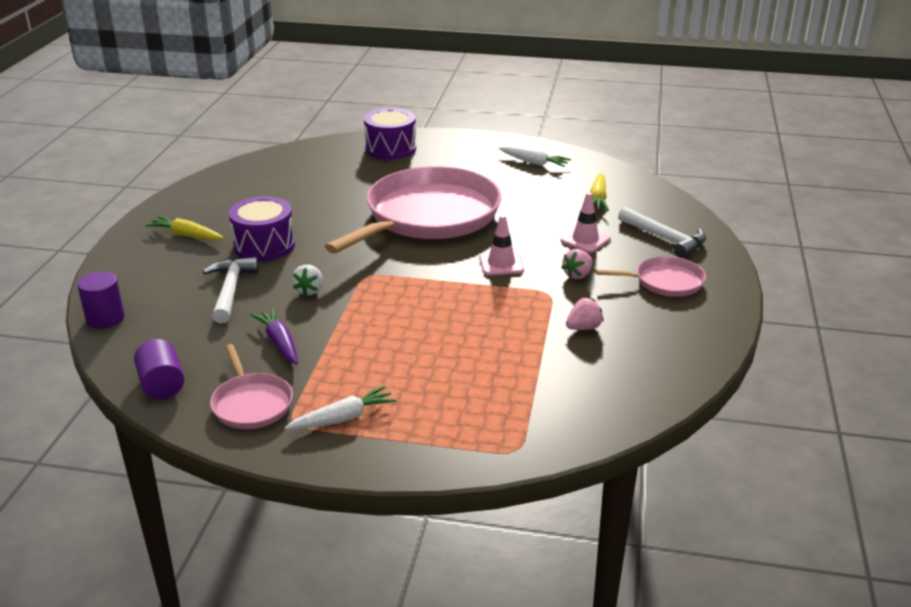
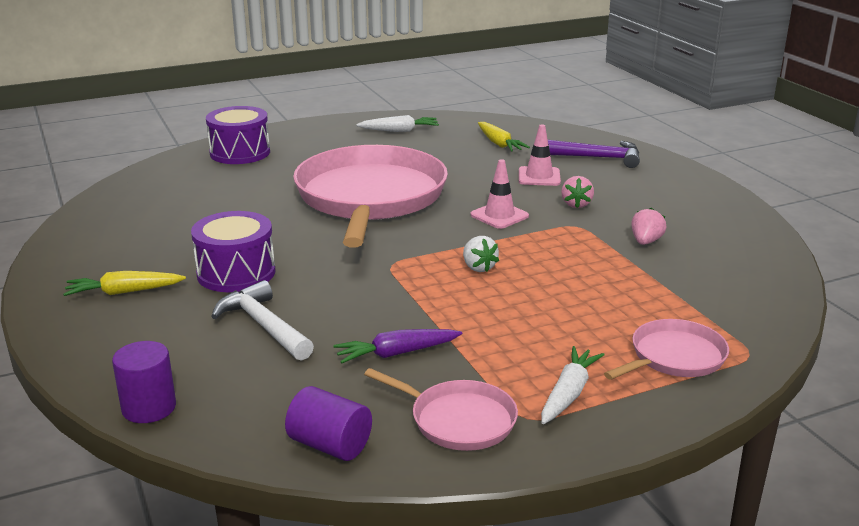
camera: 35 degrees left, 5 degrees down
(279, 342) = (396, 353): purple carrot -> purple carrot turned 45 degrees counterclockwise
(309, 290) = (352, 296): white strawberry -> white strawberry (478, 267)
(665, 238) = (598, 158): white hammer -> purple hammer
(665, 282) = (649, 188): pink pan -> pink pan (674, 357)

